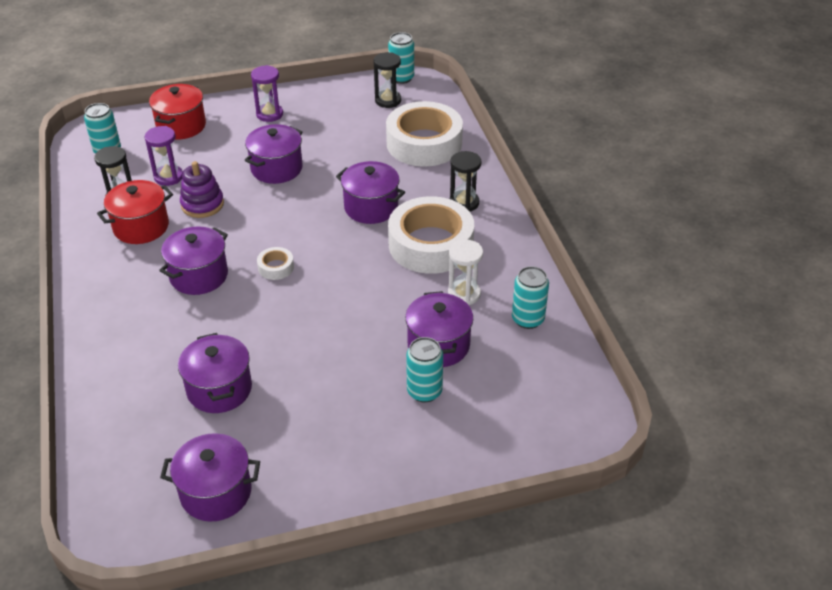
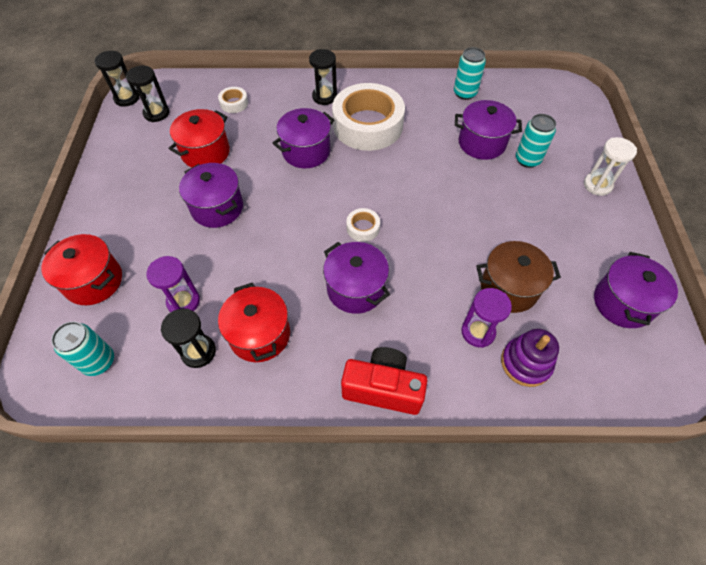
camera: 75 degrees left, 15 degrees up
(94, 311) = (383, 388): none -> red camera
(202, 204) = (246, 275): purple stacking toy -> purple stacking toy (525, 363)
(219, 389) = (509, 288): purple pot -> brown pot
(269, 114) = (122, 201): purple hourglass -> purple hourglass (478, 332)
(345, 143) = (205, 152): none -> red pot
(401, 78) = (127, 98): turquoise can -> black hourglass
(424, 143) = (234, 103): white tape -> white tape, size x0.41
(464, 294) = (430, 119): white hourglass -> white hourglass (597, 185)

